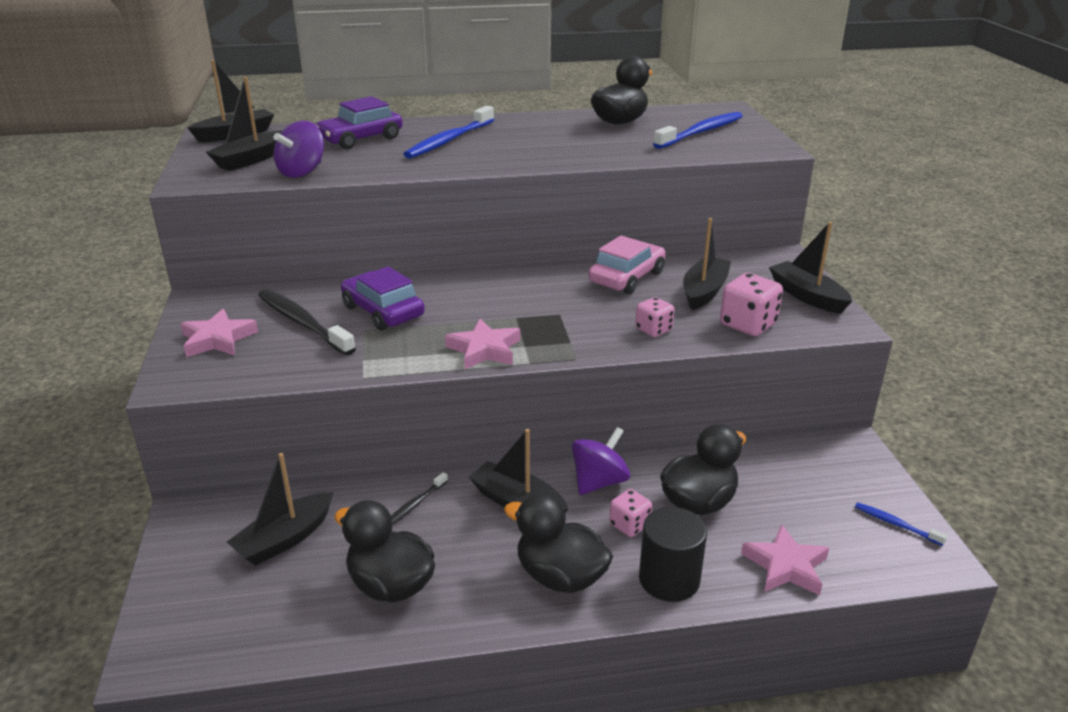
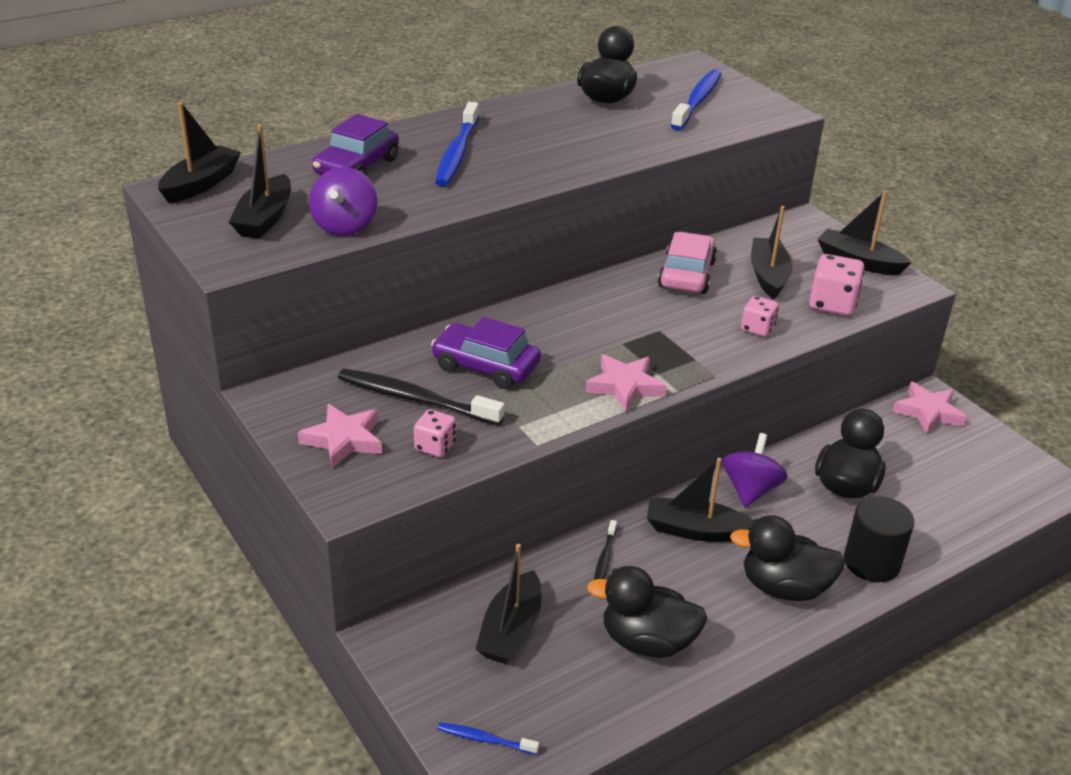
camera: 25 degrees left, 5 degrees up
(629, 525) = (805, 523): pink dice -> pink dice (435, 446)
(785, 566) = (951, 523): pink star -> pink star (928, 412)
(896, 524) = (1007, 461): blue toothbrush -> blue toothbrush (485, 739)

